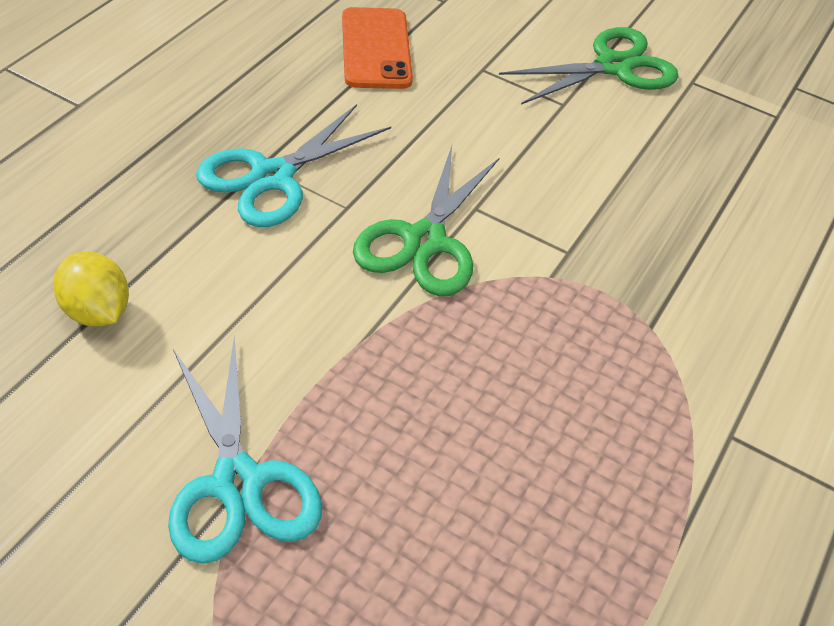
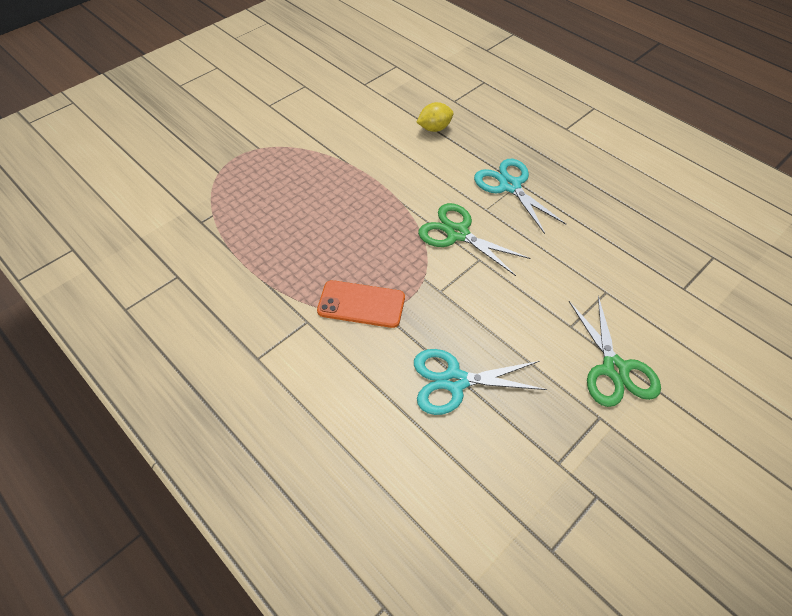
camera: 110 degrees right, 5 degrees up
(238, 483) = (342, 157): turquoise scissors -> turquoise scissors (454, 381)
(376, 49) = (623, 243): orange phone -> orange phone (361, 304)

